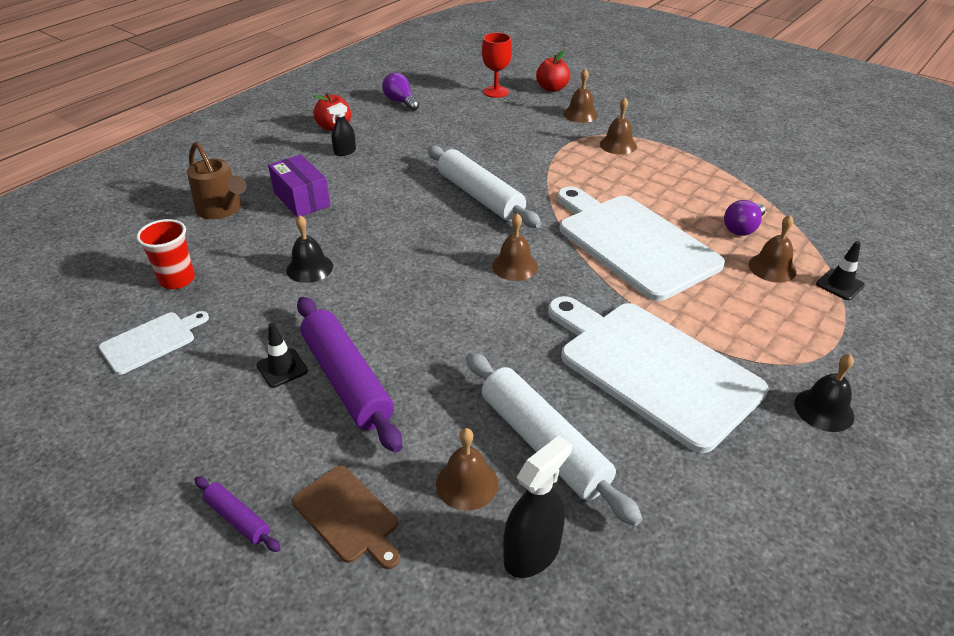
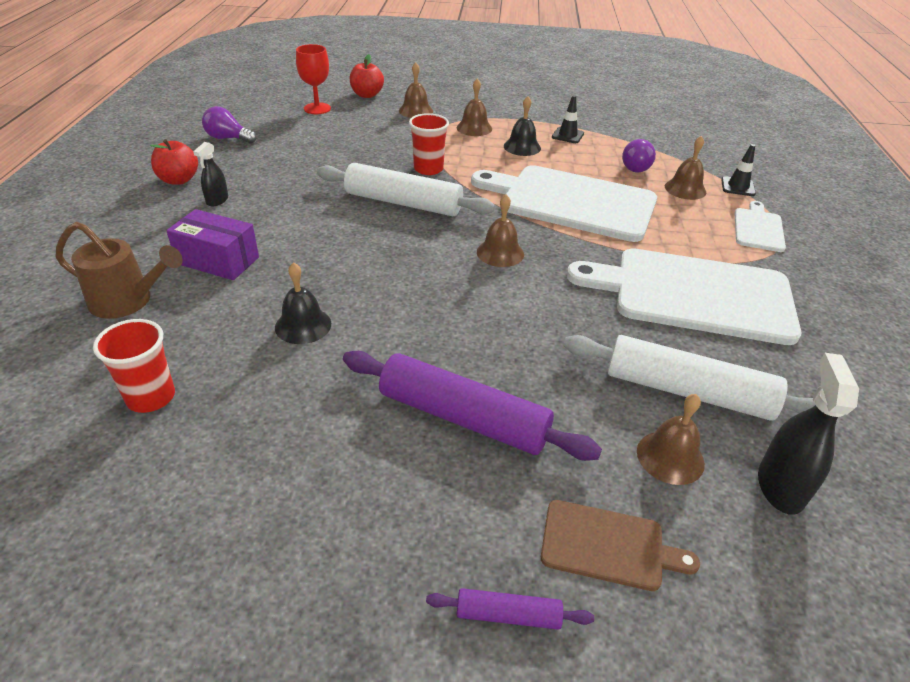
camera: 35 degrees left, 0 degrees up
(151, 341) = (191, 479): white cutting board -> white cutting board (758, 228)
(282, 368) = (383, 437): black traffic cone -> black traffic cone (567, 135)
(533, 172) = (428, 169): none -> red cup
(824, 409) = (825, 277): black bell -> black bell (522, 147)

